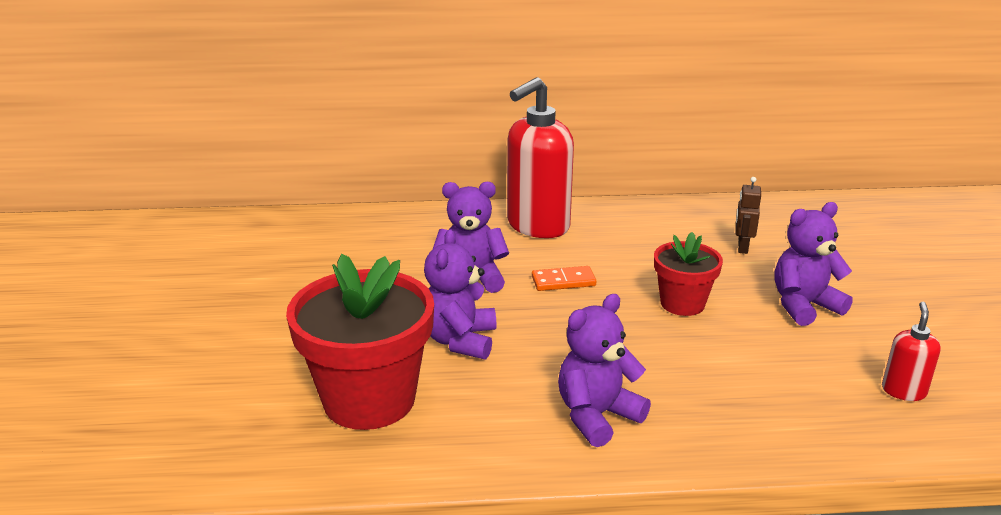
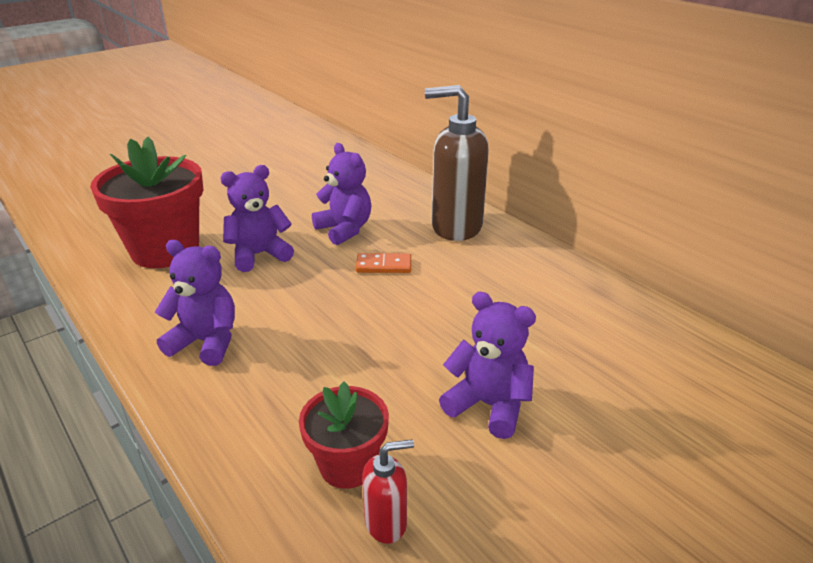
camera: 55 degrees right, 5 degrees up
(537, 226) = (456, 227): red soap dispenser -> brown soap dispenser
(563, 281) = (383, 265): orange domino -> orange domino turned 45 degrees counterclockwise
(682, 303) = (411, 331): red flower pot -> red flower pot (347, 465)
(742, 248) = (558, 335): brown robot -> none

